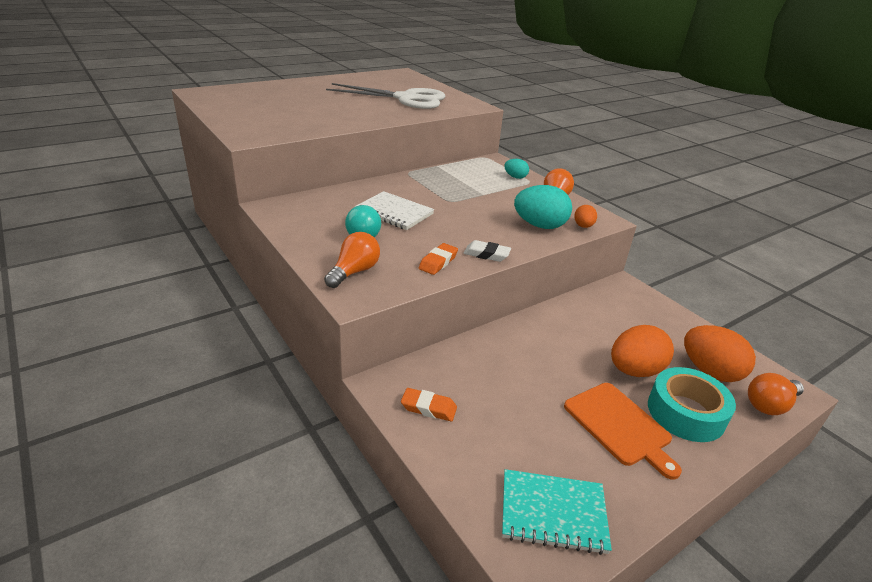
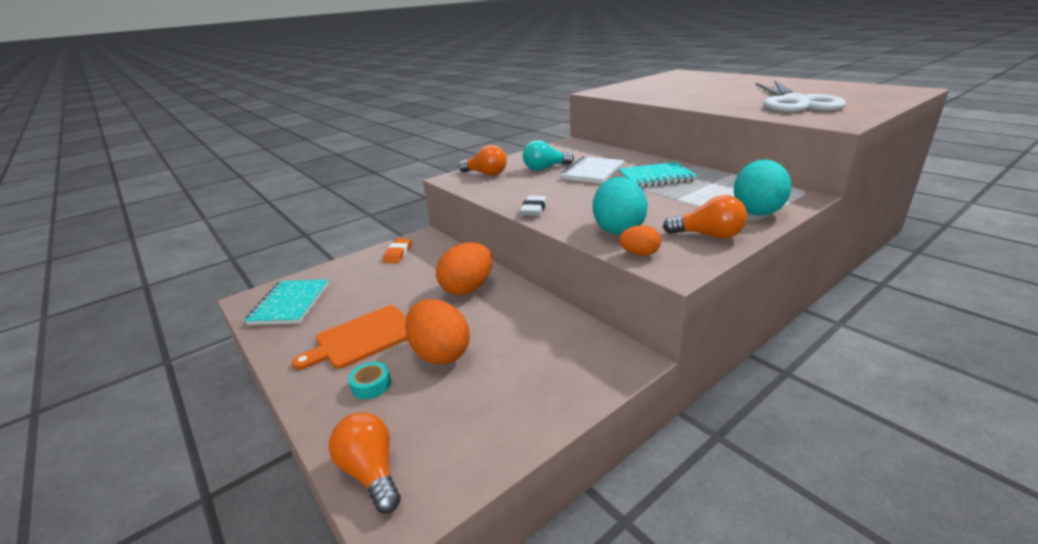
camera: 90 degrees right, 5 degrees down
(428, 191) = (656, 177): none -> turquoise notebook
(438, 262) = (511, 194): orange eraser -> none
(515, 177) = (757, 211): turquoise egg -> turquoise egg, size x1.90
(685, 412) = (371, 385): turquoise tape -> turquoise tape, size x0.46
(710, 371) = (440, 420): orange egg -> orange egg (468, 288)

